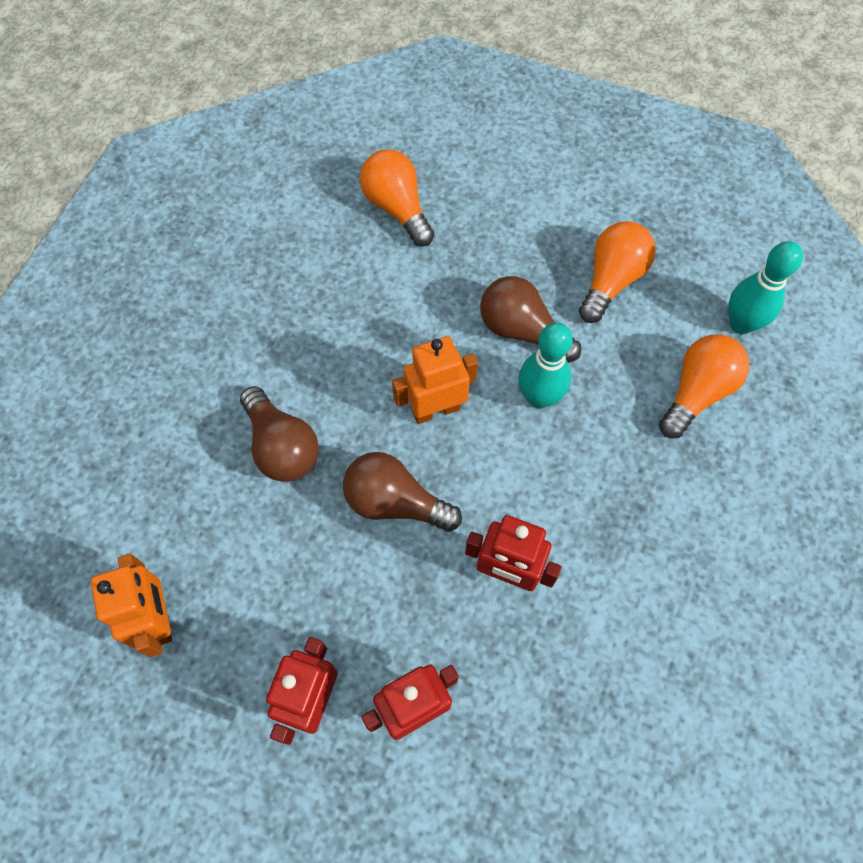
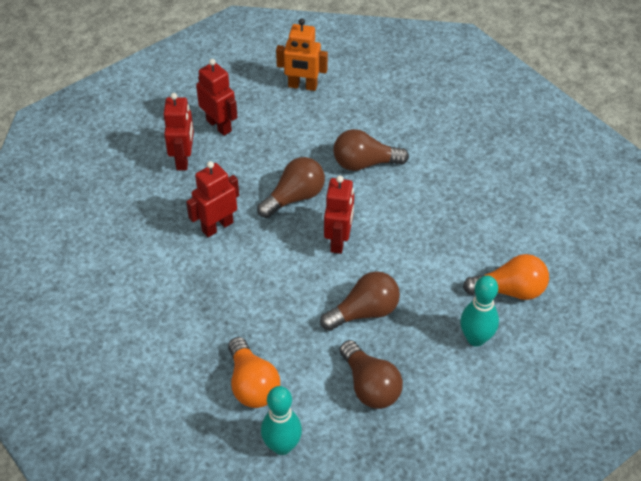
camera: 120 degrees right, 15 degrees down
(435, 410) = (339, 241): orange robot -> red robot
(539, 397) = (310, 296): turquoise bowling pin -> turquoise bowling pin (476, 338)
(611, 280) = (370, 386): orange light bulb -> brown light bulb

